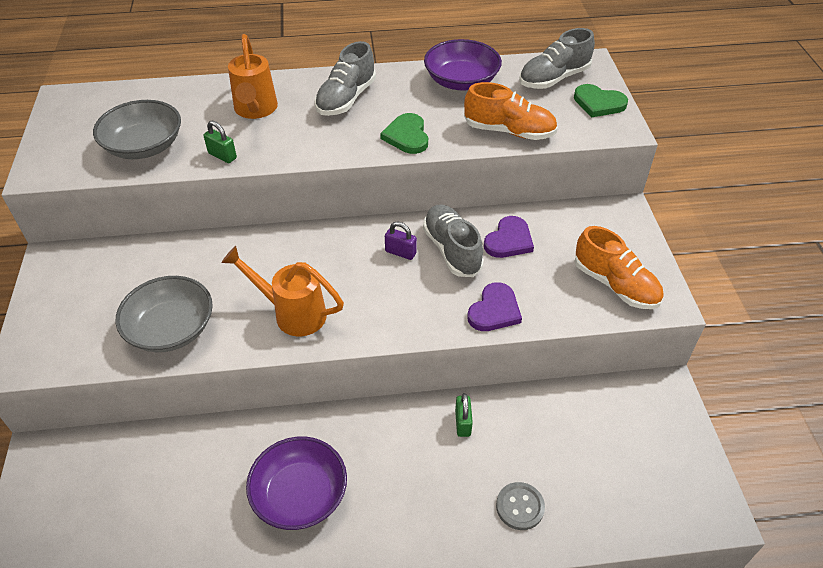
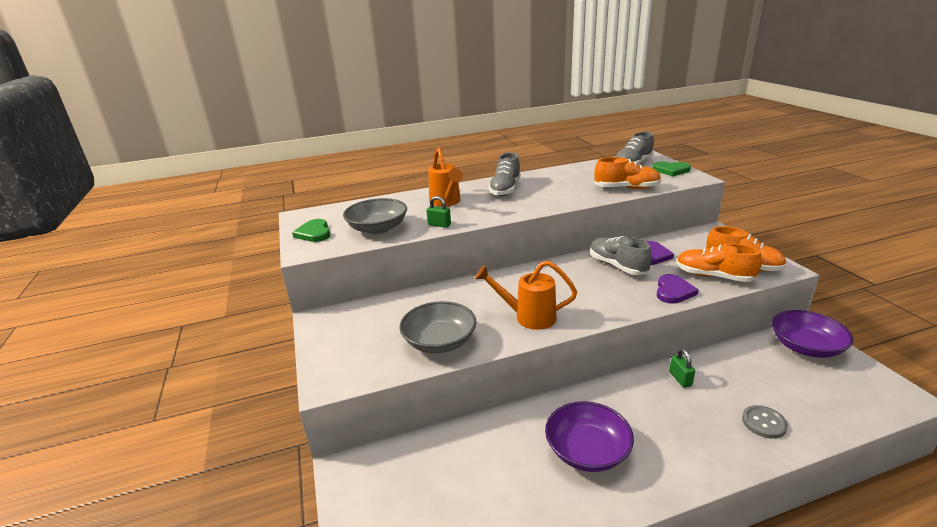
camera: 10 degrees left, 20 degrees down
(400, 252) = (582, 273): purple padlock -> none
(407, 136) = (561, 199): green heart -> green heart (314, 233)
(461, 81) = (575, 173): purple bowl -> purple bowl (805, 347)
(563, 296) = (713, 276): none -> orange shoe

